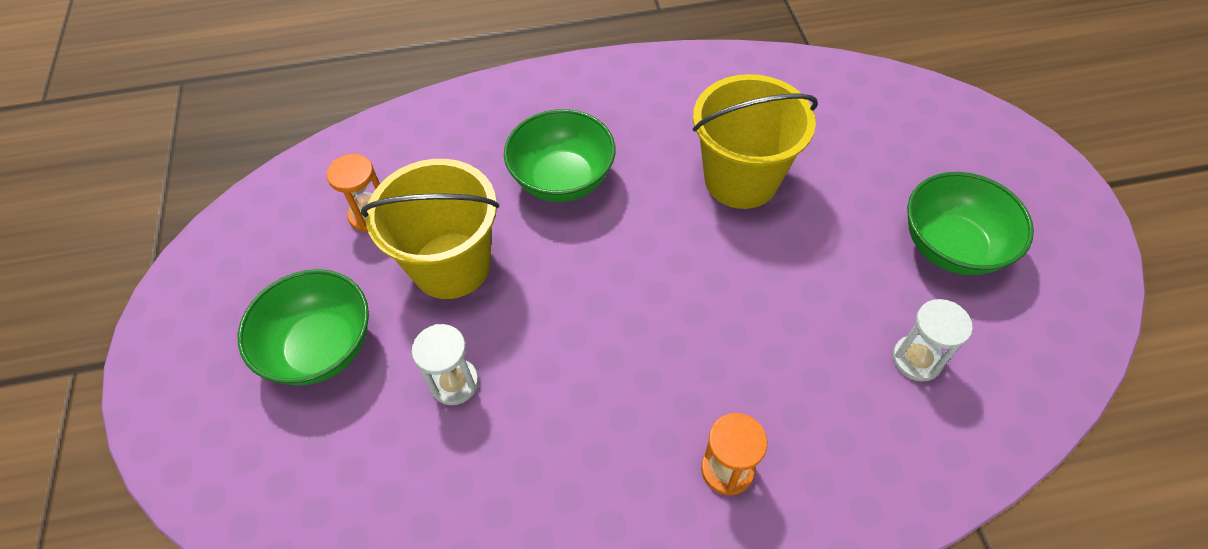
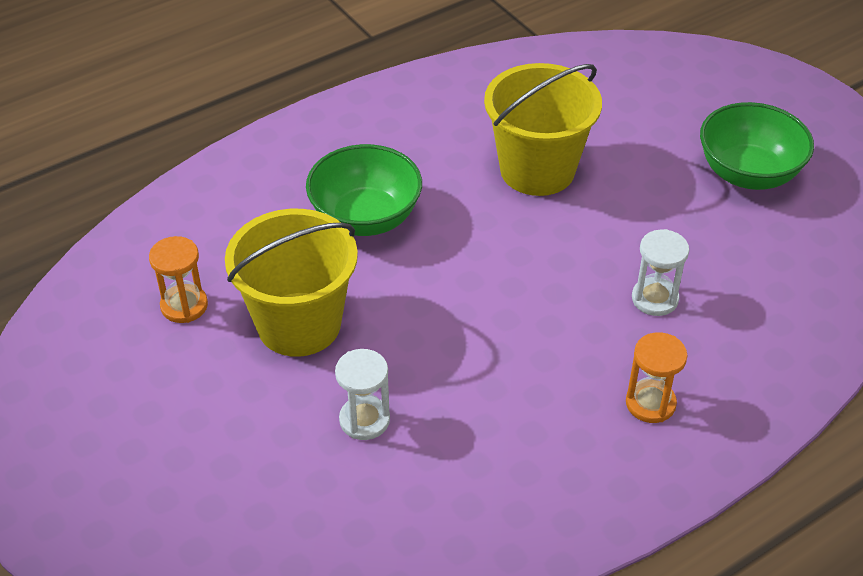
camera: 25 degrees left, 10 degrees down
(321, 348) = (210, 435): green bowl -> none
(916, 359) = (762, 269): white hourglass -> white hourglass (655, 299)

